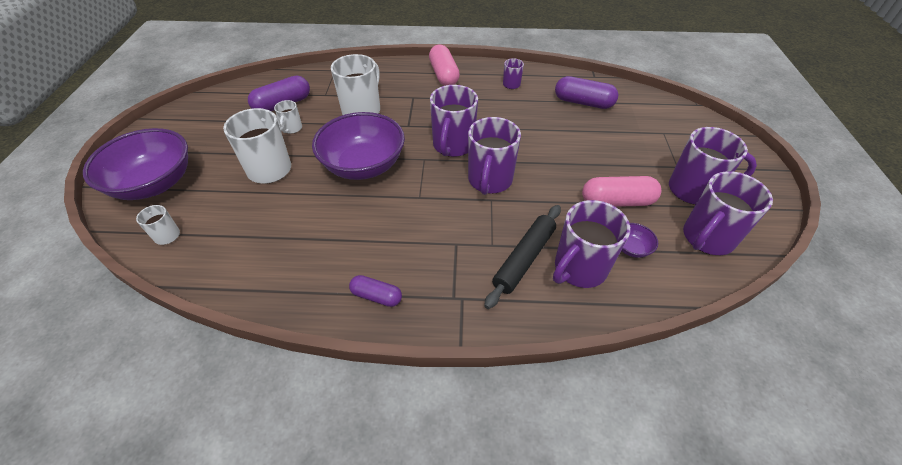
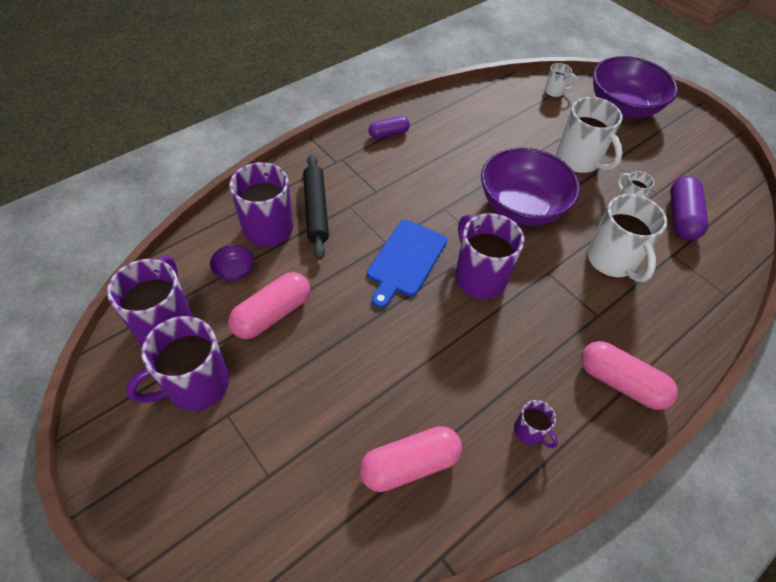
camera: 135 degrees right, 5 degrees up
(489, 181) = (405, 260): purple mug -> blue cutting board
(583, 102) = (409, 464): purple capsule -> pink capsule

